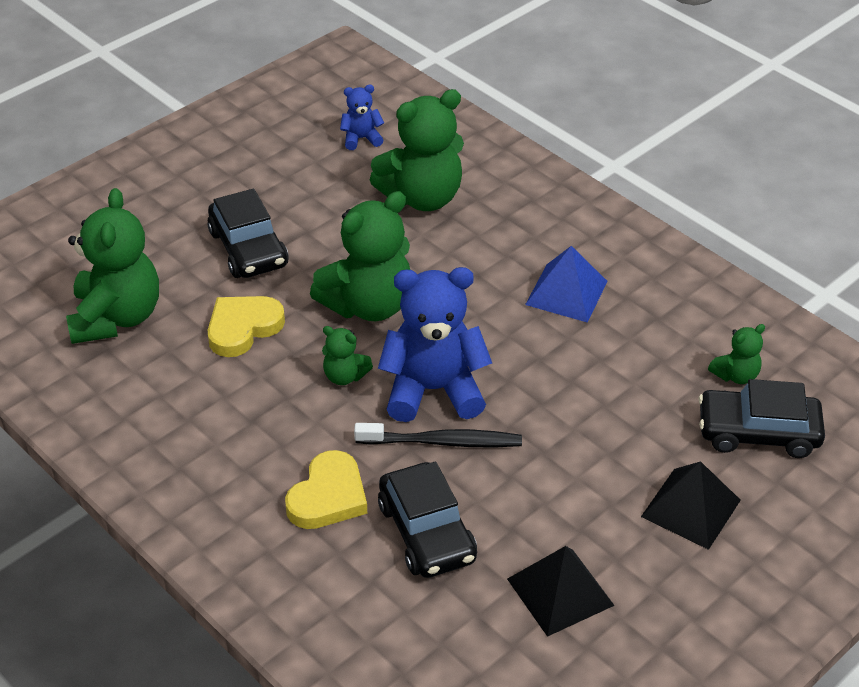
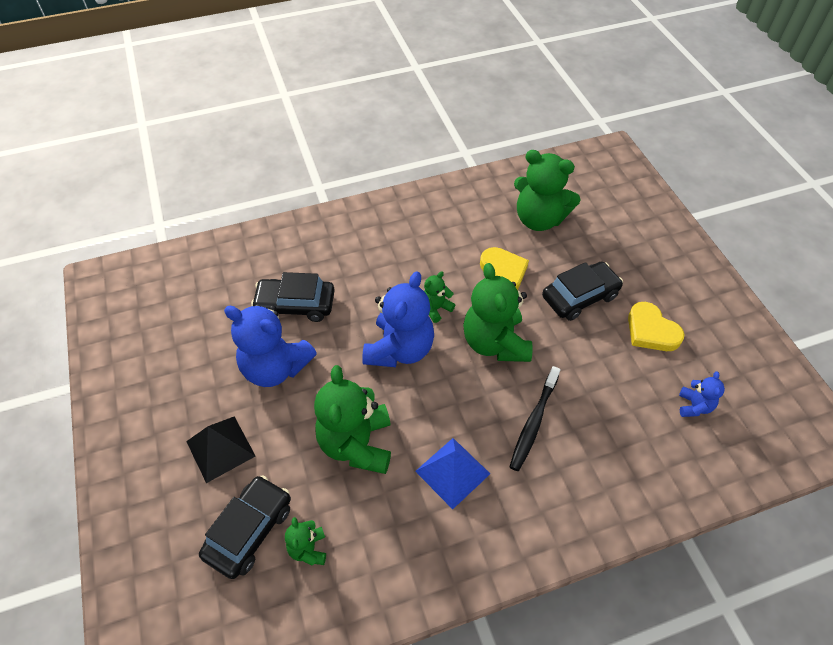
camera: 115 degrees right, 10 degrees up
(248, 249) = (580, 297): black car -> black car turned 150 degrees clockwise
(328, 496) = (348, 271): yellow heart -> yellow heart (651, 331)
(422, 197) = (603, 420): green teddy bear -> green teddy bear (357, 444)
(442, 442) = (355, 337): black toothbrush -> black toothbrush (533, 422)
(543, 507) = (275, 367): none -> blue teddy bear
(560, 592) = (215, 349): black pyramid -> none

